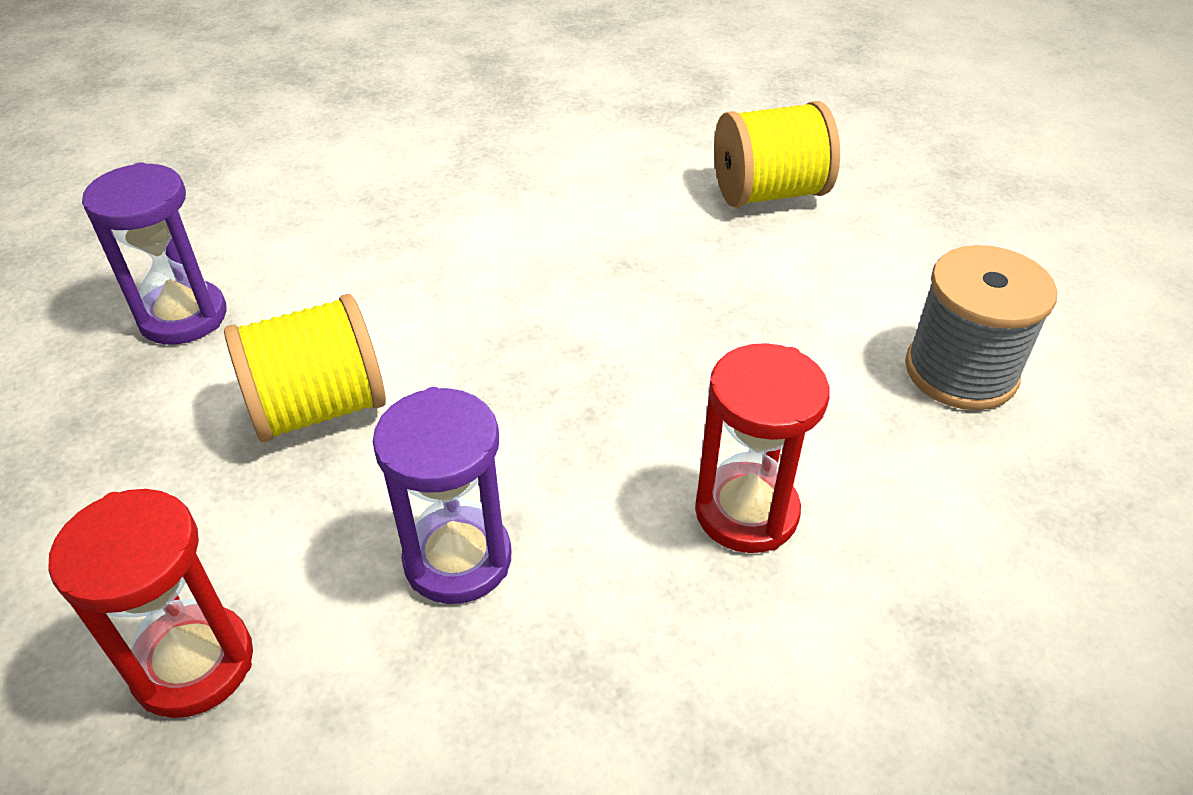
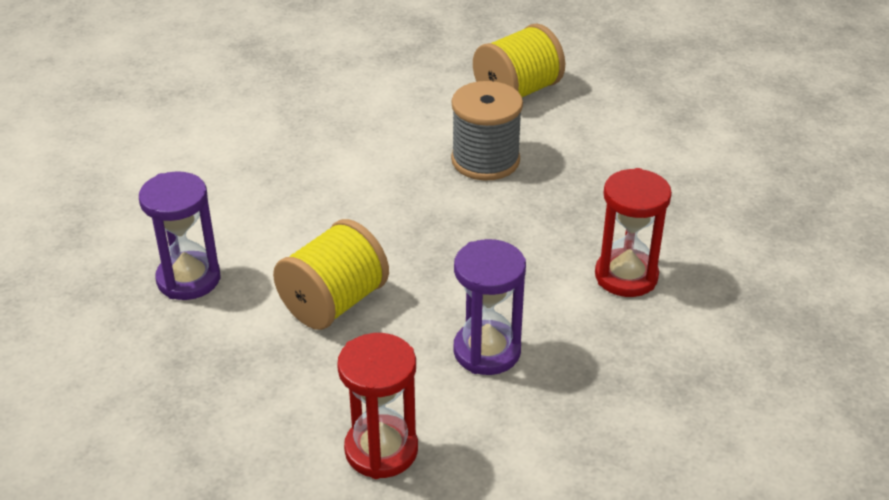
camera: 25 degrees left, 5 degrees down
(960, 371) = (693, 168): grey spool -> grey spool (485, 160)

